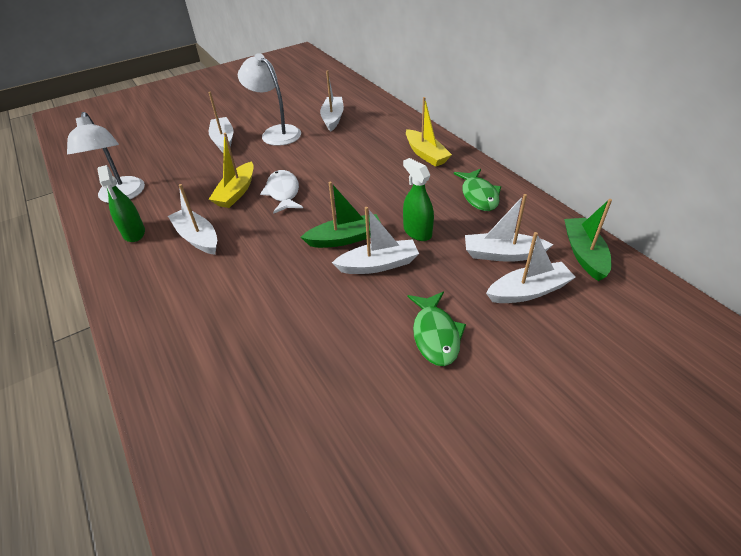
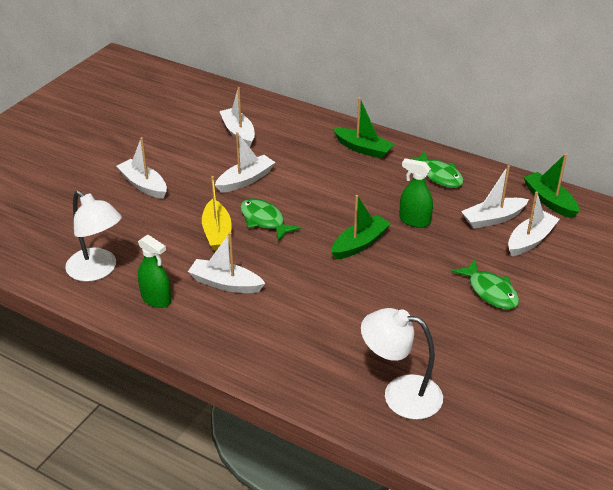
camera: 30 degrees left, 5 degrees down
(276, 133) = (193, 163): white lamp -> white lamp (400, 394)
(283, 192) = (264, 220): white fish -> green fish
(378, 264) = (406, 256): white boat -> white boat (245, 180)
(426, 154) = (363, 149): yellow boat -> green boat

